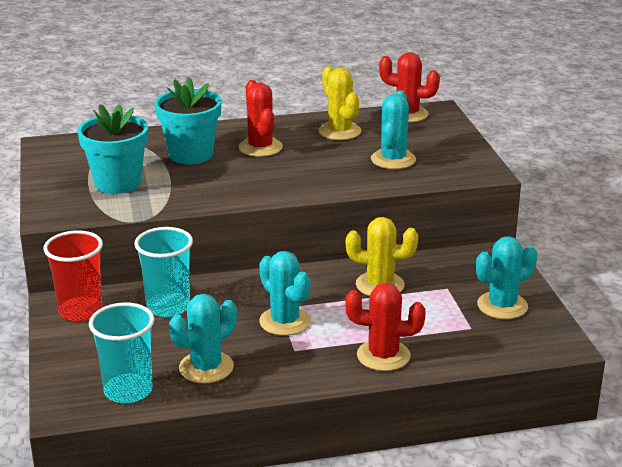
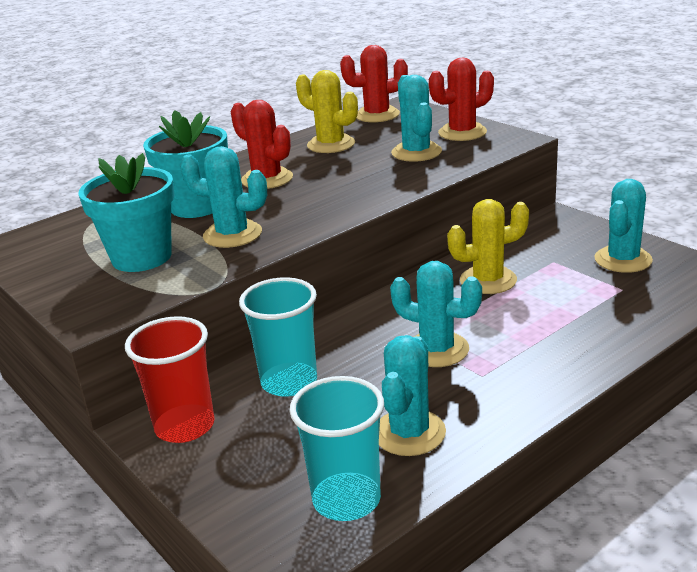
camera: 25 degrees left, 0 degrees up
(190, 185) = (232, 234): none -> turquoise cactus
(383, 356) = (578, 346): red cactus -> red cactus (462, 132)

